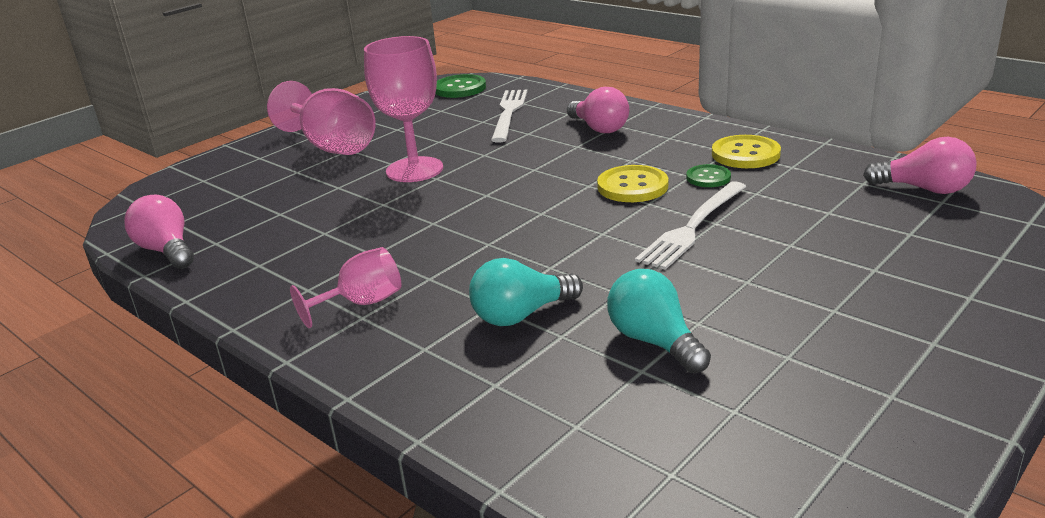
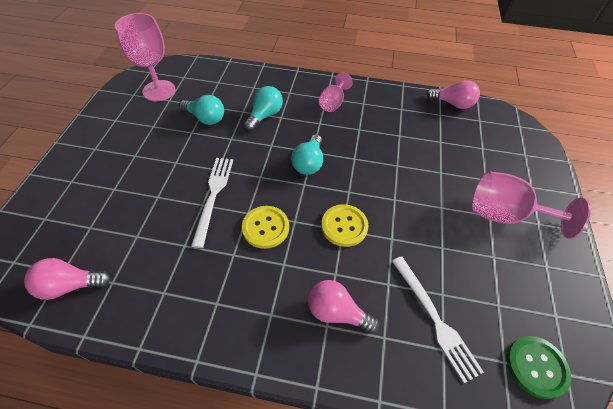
camera: 145 degrees right, 25 degrees up
(414, 170) = (417, 204): pink goblet -> pink goblet (159, 91)
(509, 231) = (309, 163): none -> turquoise light bulb
(708, 177) = (220, 255): green button -> none
(745, 154) = (201, 301): yellow button -> yellow button (344, 226)

